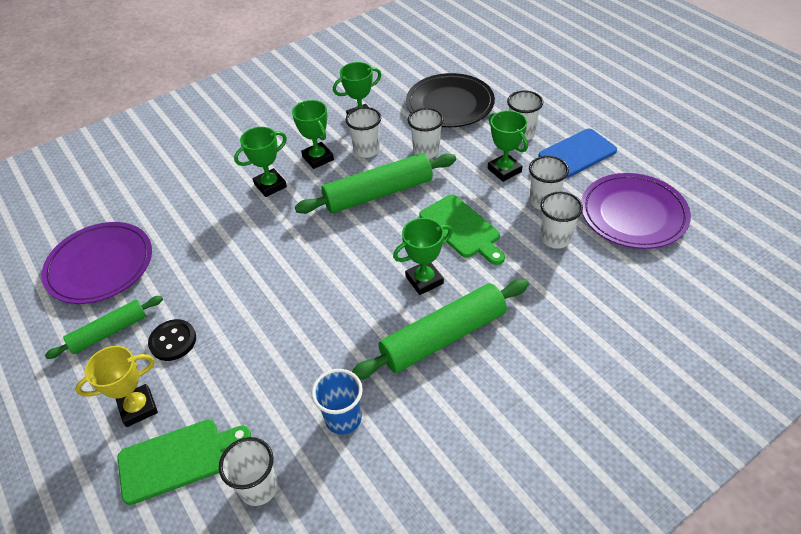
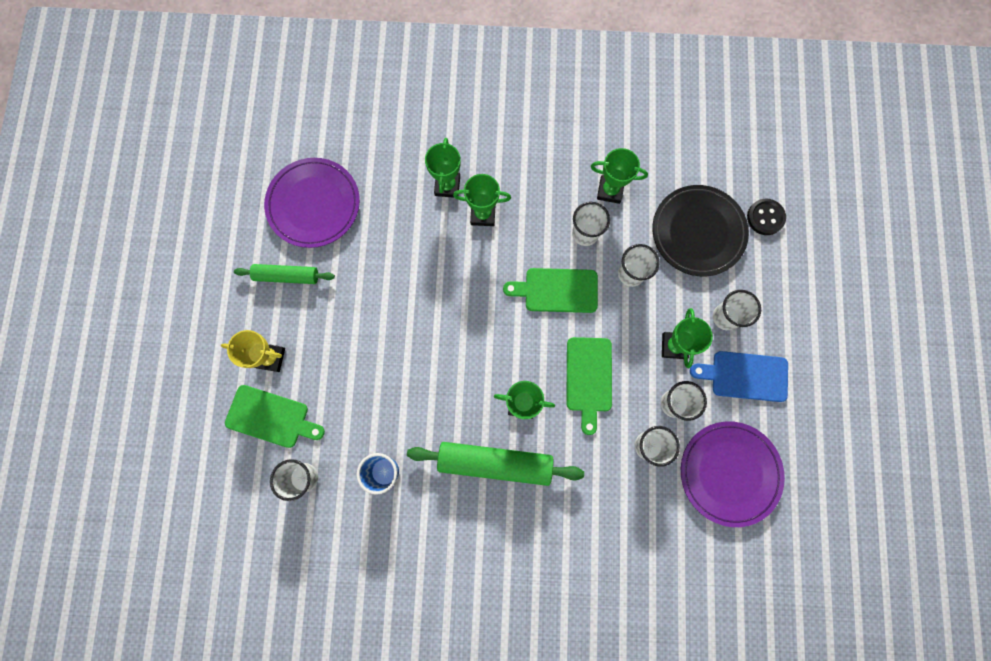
camera: 35 degrees right, 30 degrees up
(173, 341) = (322, 318): black button -> black button (765, 217)
(318, 158) = (540, 212): green trophy -> green trophy (447, 186)
(378, 193) = (557, 290): green rolling pin -> green cutting board

